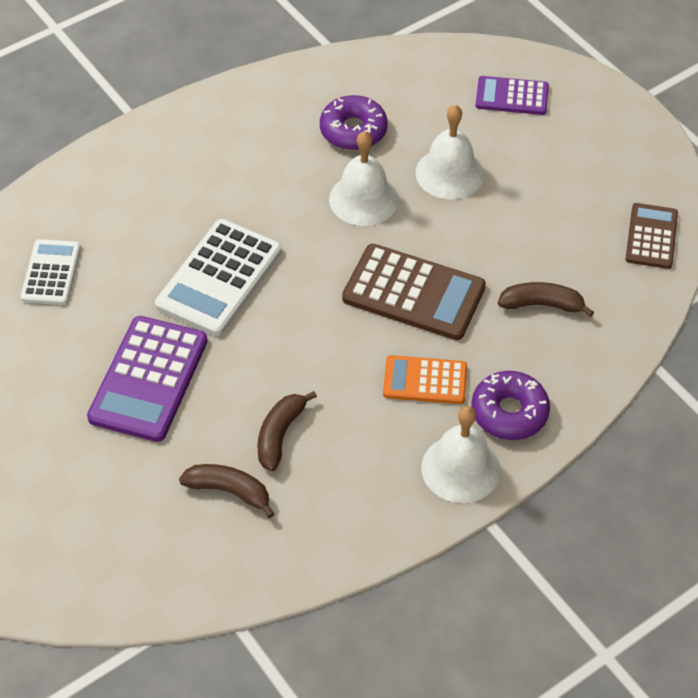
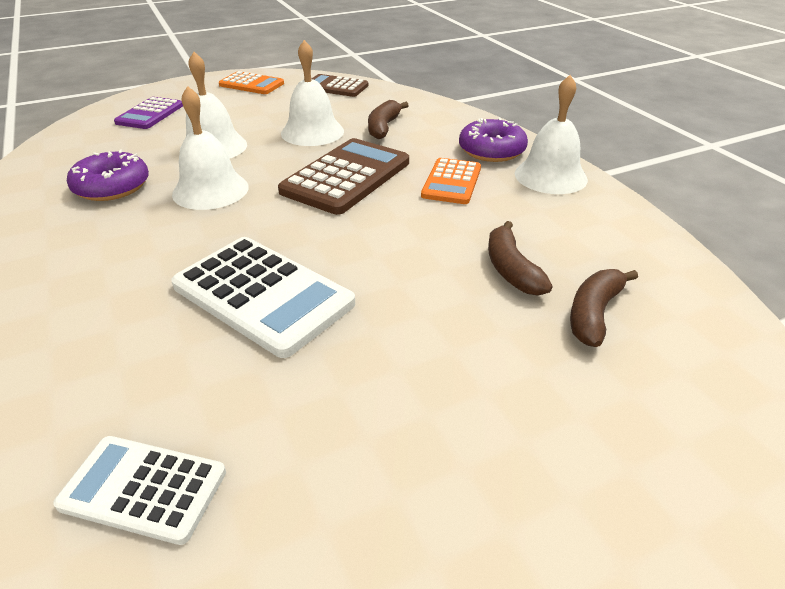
camera: 80 degrees left, 15 degrees down
(149, 379) = (410, 374): purple calculator -> none
(280, 435) = (511, 269): brown banana -> brown banana turned 45 degrees clockwise
(509, 243) = (312, 132): none -> white bell
(629, 154) = (251, 84): none -> orange calculator

